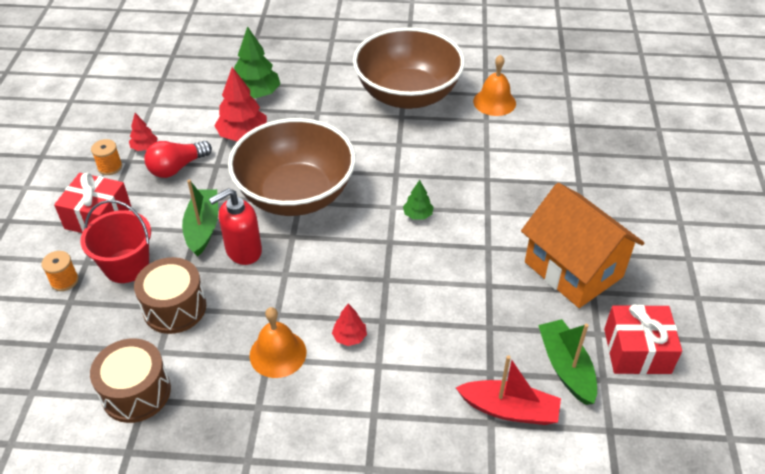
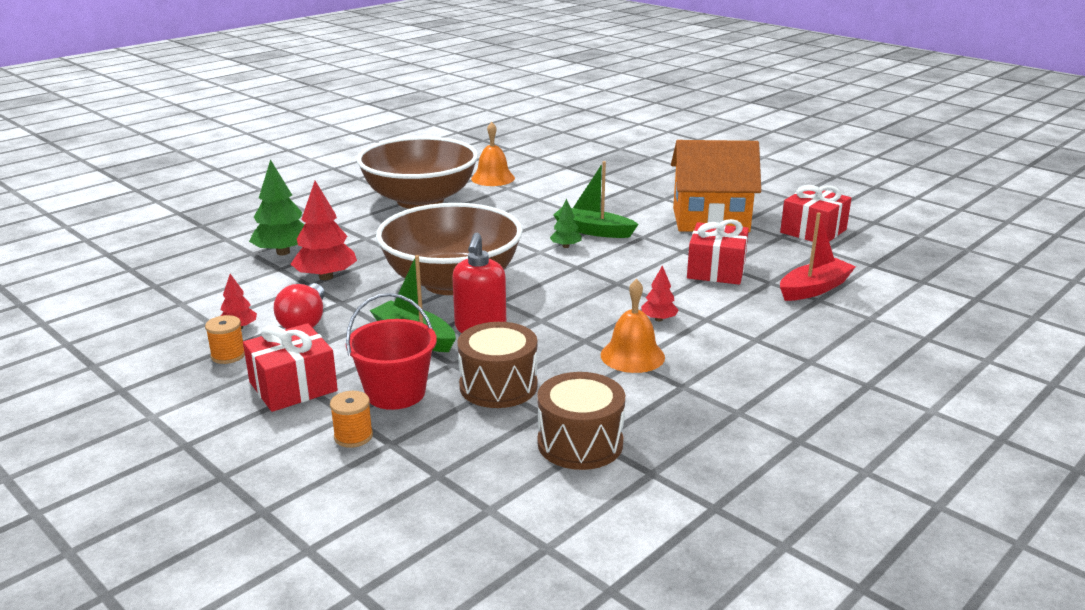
camera: 50 degrees left, 20 degrees down
(475, 325) = (716, 270): none -> red gift
(566, 367) = (799, 256): green boat -> green boat (593, 231)

